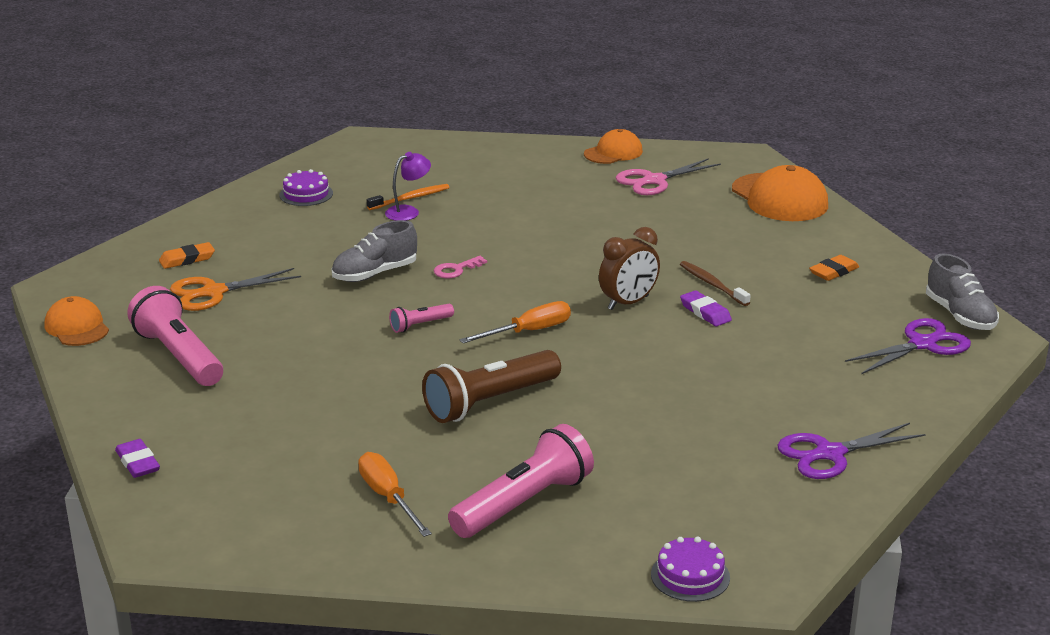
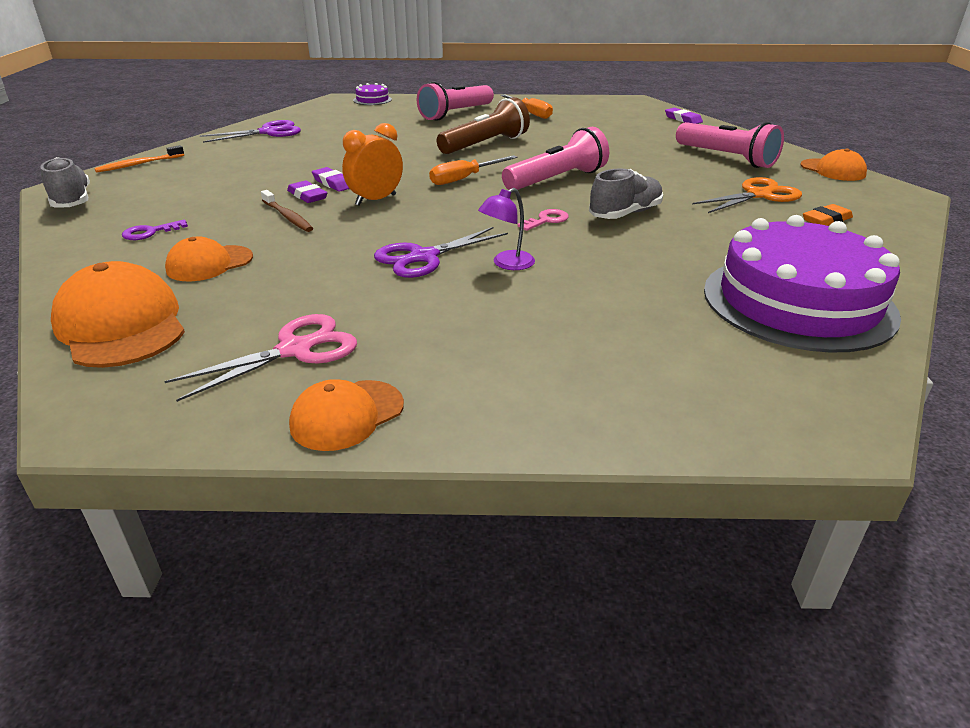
camera: 175 degrees right, 5 degrees up
(306, 194) = (798, 302): purple cake -> purple cake, size x2.45
(408, 211) = (639, 282): purple lamp -> purple lamp (507, 264)
(410, 198) = (650, 301): orange toothbrush -> orange toothbrush (139, 164)
(420, 325) = (557, 180): pink flashlight -> pink flashlight, size x2.06
(628, 303) = (376, 200): brown clock -> orange clock
(684, 331) = (333, 183): none -> purple eraser
(753, 239) = (209, 264): none -> orange cap
(833, 271) = (150, 232): orange eraser -> purple key
(922, 344) = (136, 181): purple scissors -> purple scissors (423, 257)

